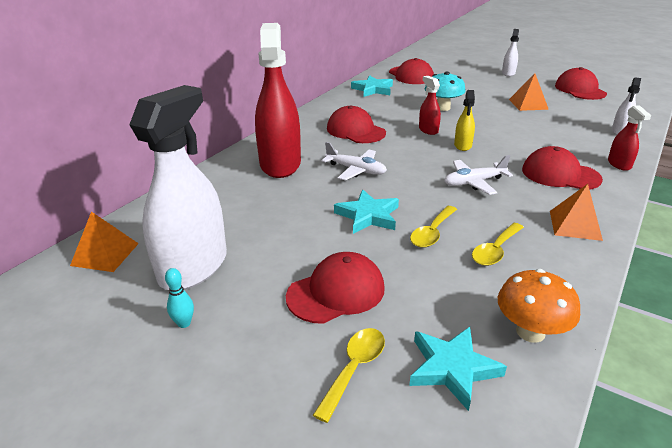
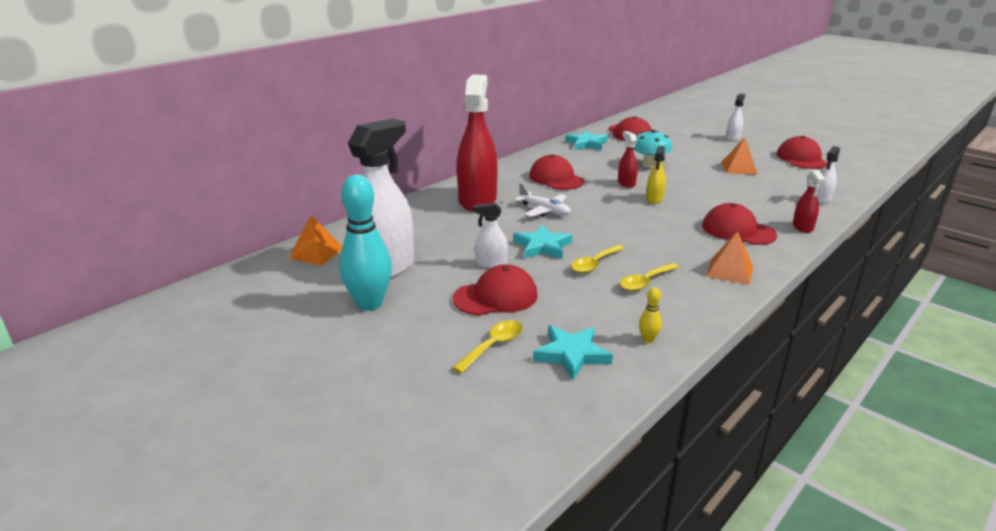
camera: 10 degrees right, 5 degrees down
(184, 323) = (369, 304): turquoise bowling pin -> turquoise bowling pin, size x2.47
(317, 245) = (491, 264): none -> white spray bottle
(474, 182) = (650, 230): white plane -> none
(530, 332) = (648, 339): orange mushroom -> yellow bowling pin

